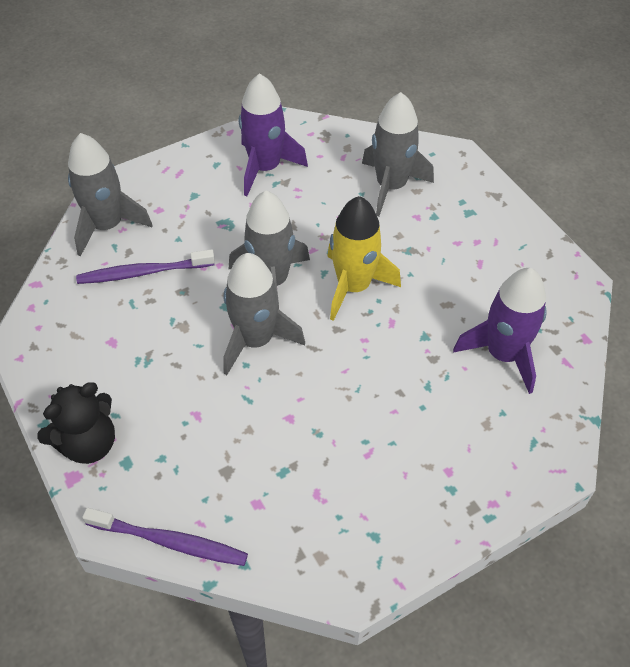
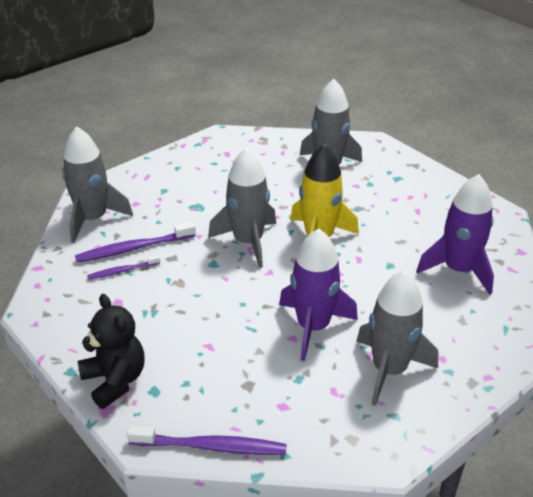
camera: 10 degrees left, 15 degrees down
(88, 443) = (115, 380): black teddy bear -> black teddy bear turned 75 degrees counterclockwise
(124, 301) = (122, 271): none -> purple toothbrush
(255, 340) = (246, 285): grey rocket -> grey rocket (389, 370)
(265, 168) = (220, 166): purple rocket -> purple rocket (313, 327)

